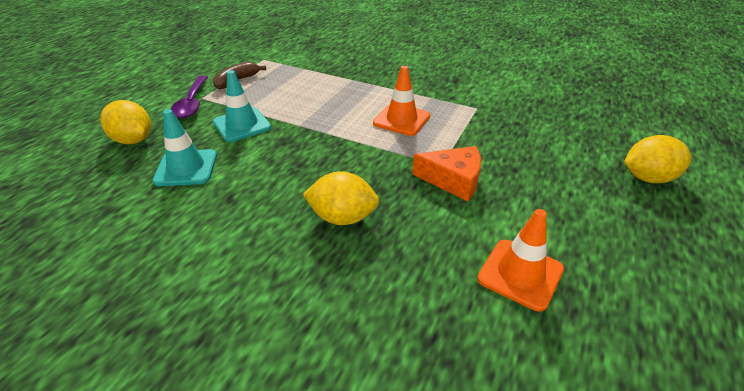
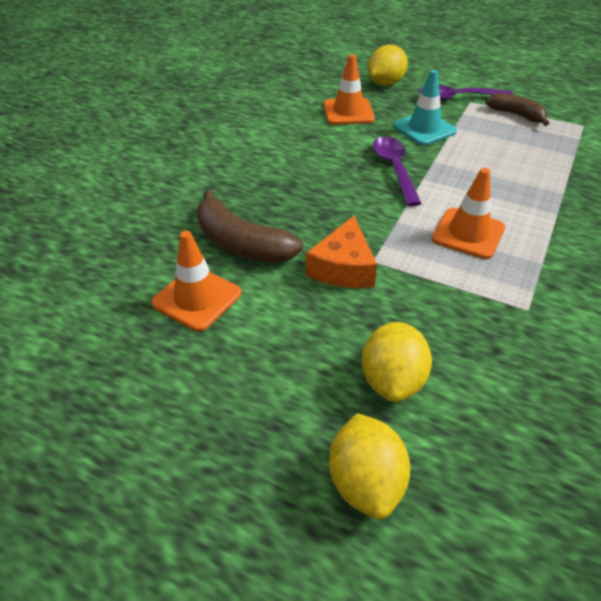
camera: 90 degrees right, 5 degrees up
(186, 168) = (348, 112): turquoise traffic cone -> orange traffic cone
(308, 146) = (394, 169): none -> purple spoon
(342, 217) = (282, 193): yellow lemon -> yellow lemon (392, 380)
(431, 245) = (241, 244): none -> brown banana

